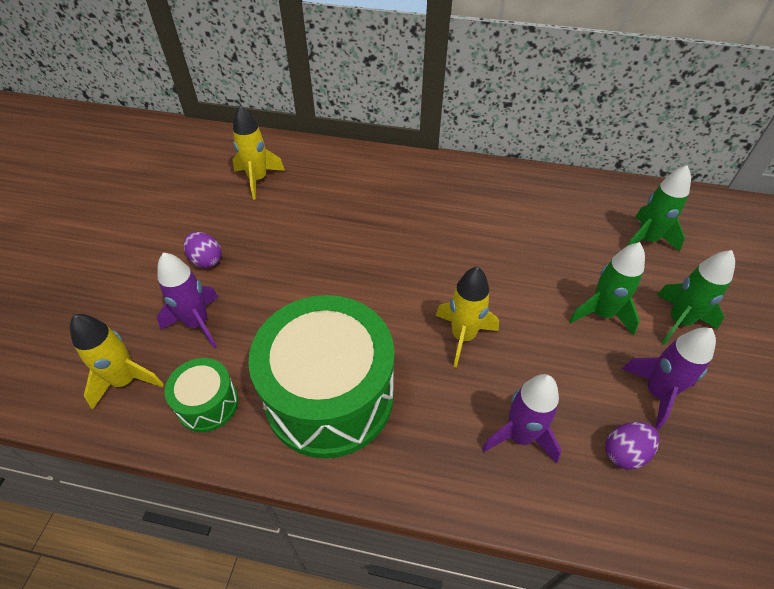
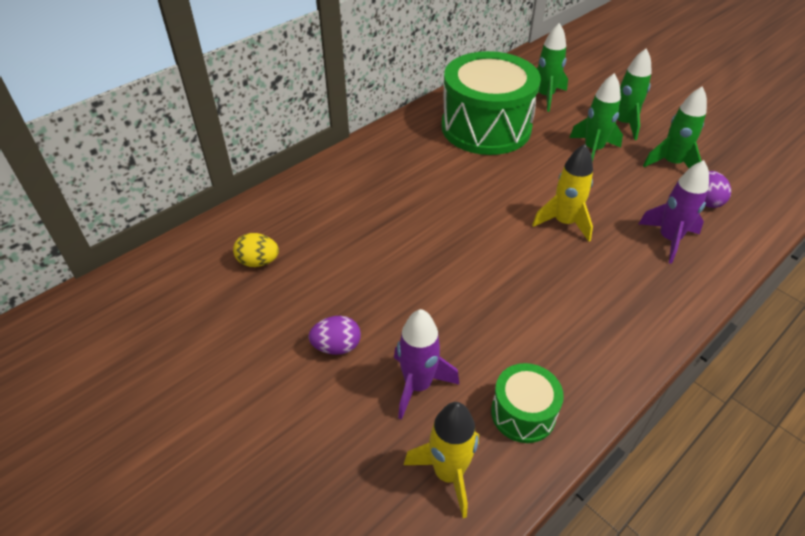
camera: 55 degrees left, 5 degrees down
(258, 179) = (258, 262): yellow rocket -> yellow egg
(329, 396) = (569, 325): green drum -> green drum (486, 127)
(657, 393) = (671, 163): purple rocket -> green rocket

